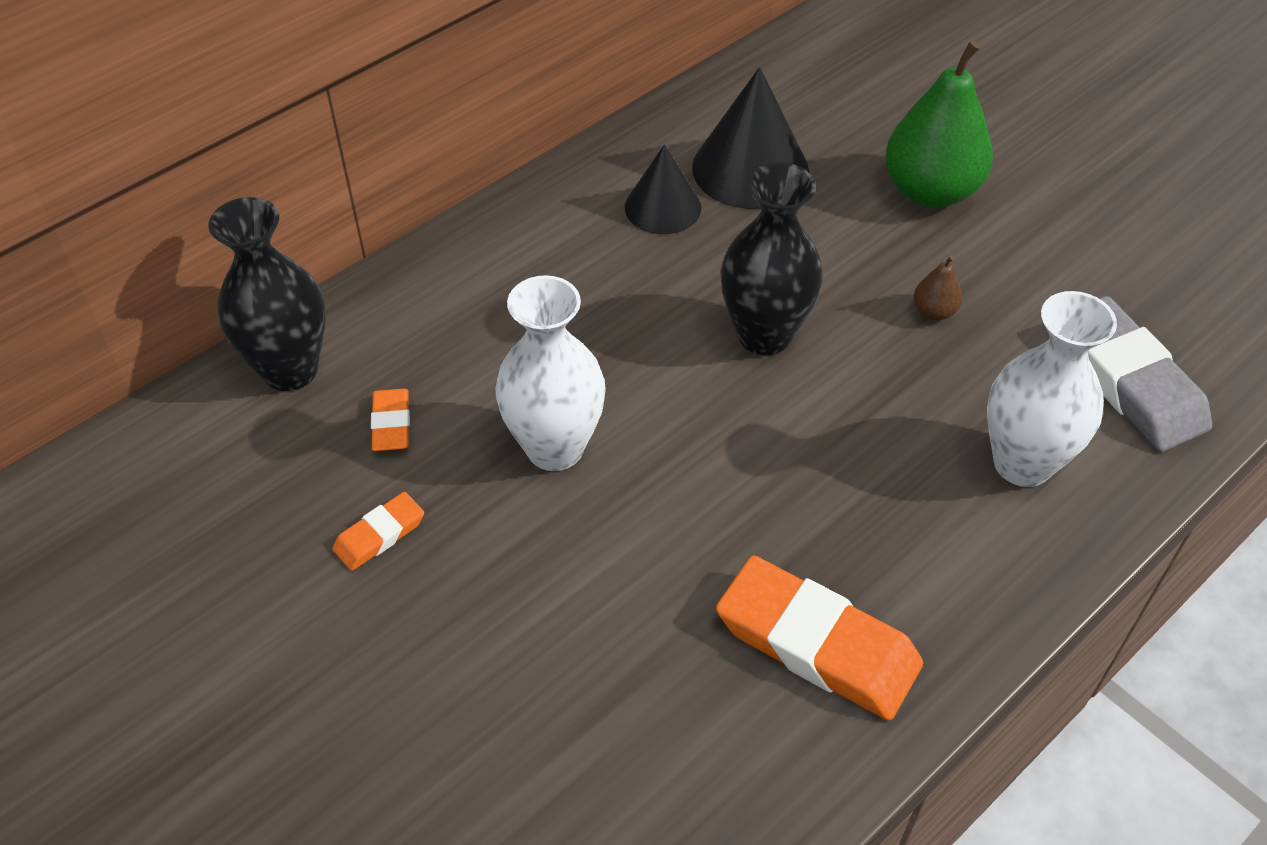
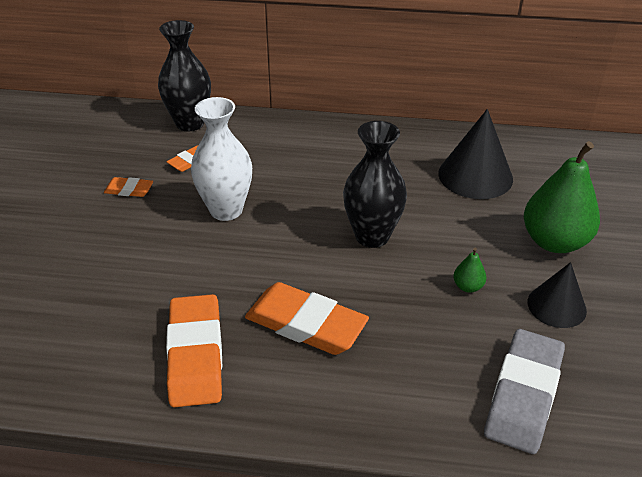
camera: 50 degrees right, 10 degrees down
(662, 207) = (410, 164): black cone -> black cone (556, 306)
(862, 498) = (306, 324): none -> orange eraser
(934, 311) = (467, 287): brown pear -> green pear
(1022, 463) = (402, 376): white vase -> none

